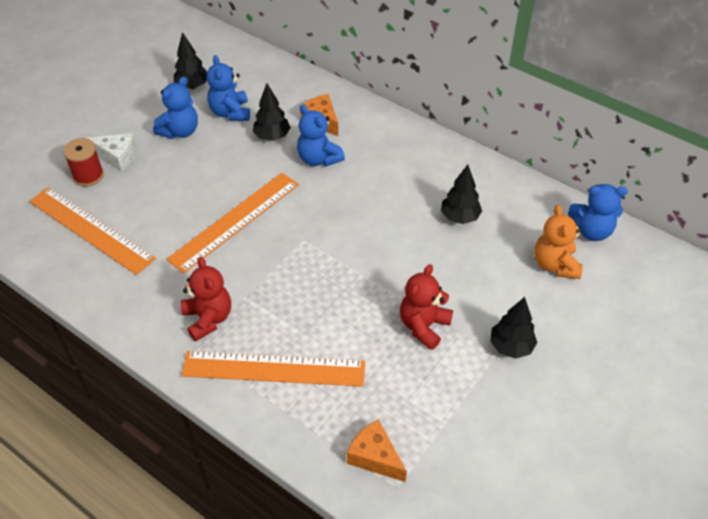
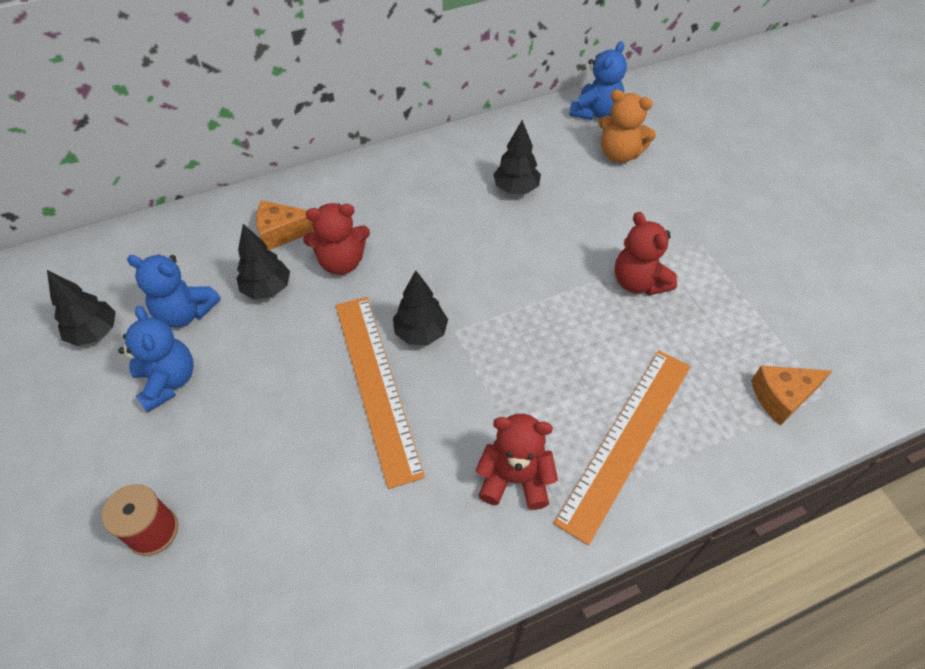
camera: 60 degrees left, 5 degrees up
(90, 230) = (263, 567): orange ruler -> none
(117, 157) = (148, 477): white cheese -> none
(318, 159) = (341, 262): blue teddy bear -> red teddy bear
(511, 346) = (697, 230): black tree -> black tree (421, 333)

